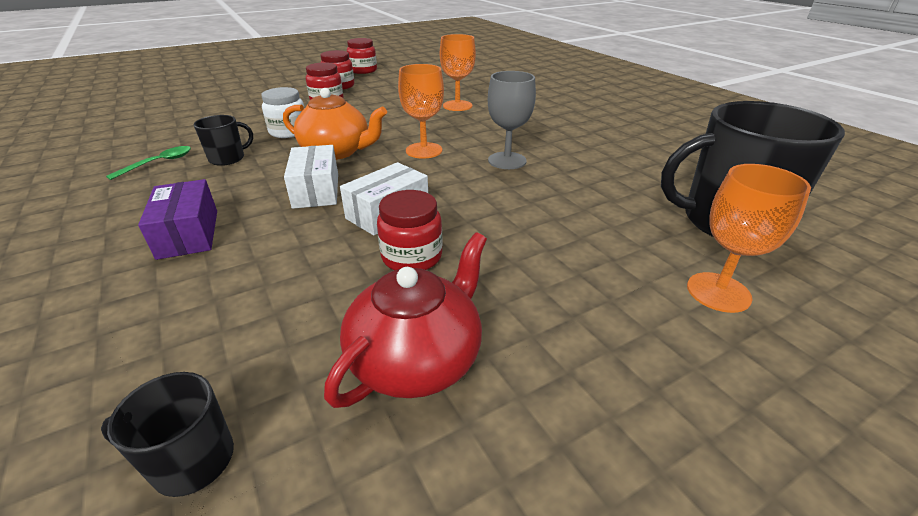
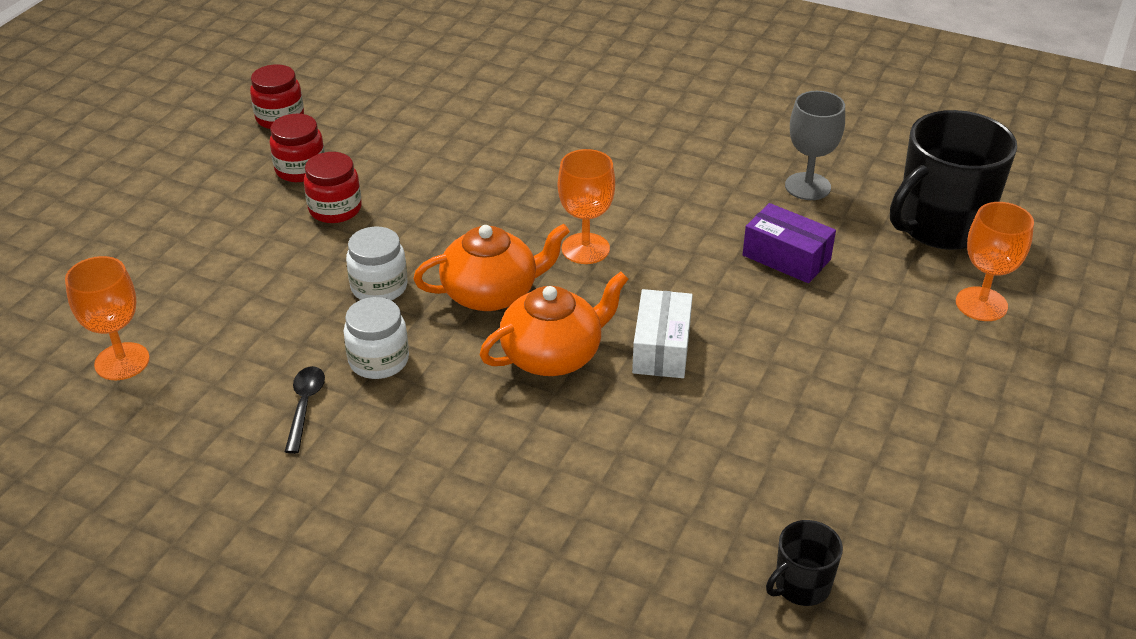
camera: 35 degrees left, 5 degrees up
(159, 163) = (305, 406): green spoon -> black spoon
(188, 234) = (512, 462): purple box -> purple box (786, 257)
(228, 158) = (379, 360): black mug -> white jar
(316, 190) = (553, 355): white box -> orange teapot
(412, 257) = (743, 382): red jar -> none
(417, 359) = (849, 458): red teapot -> none
(457, 106) = (523, 151): orange goblet -> orange goblet (122, 361)
(507, 161) = (688, 227): grey goblet -> grey goblet (807, 186)

